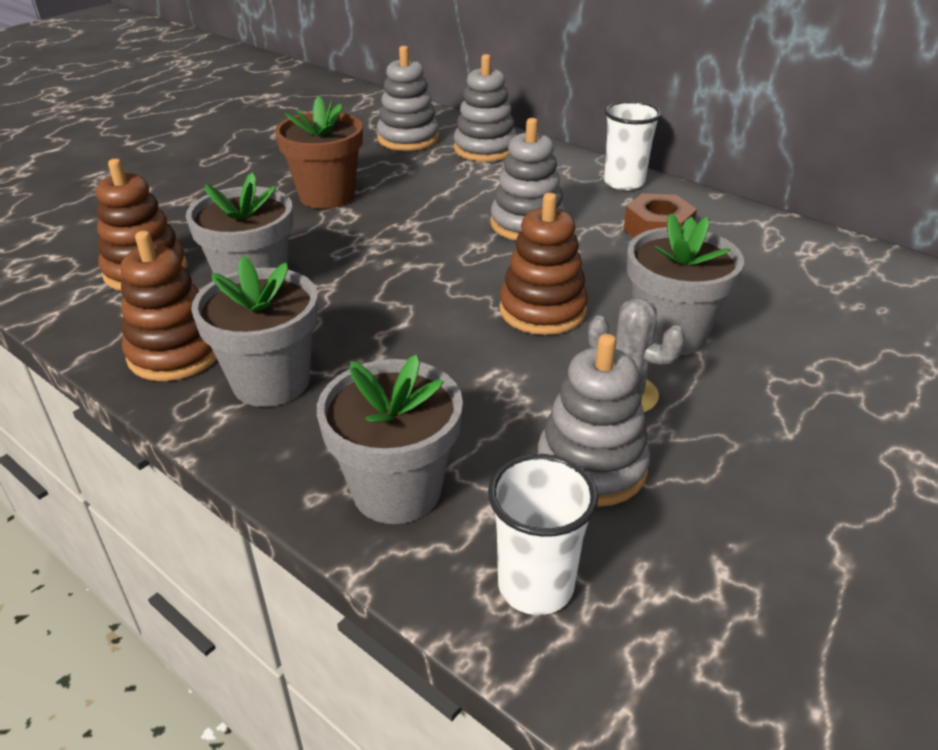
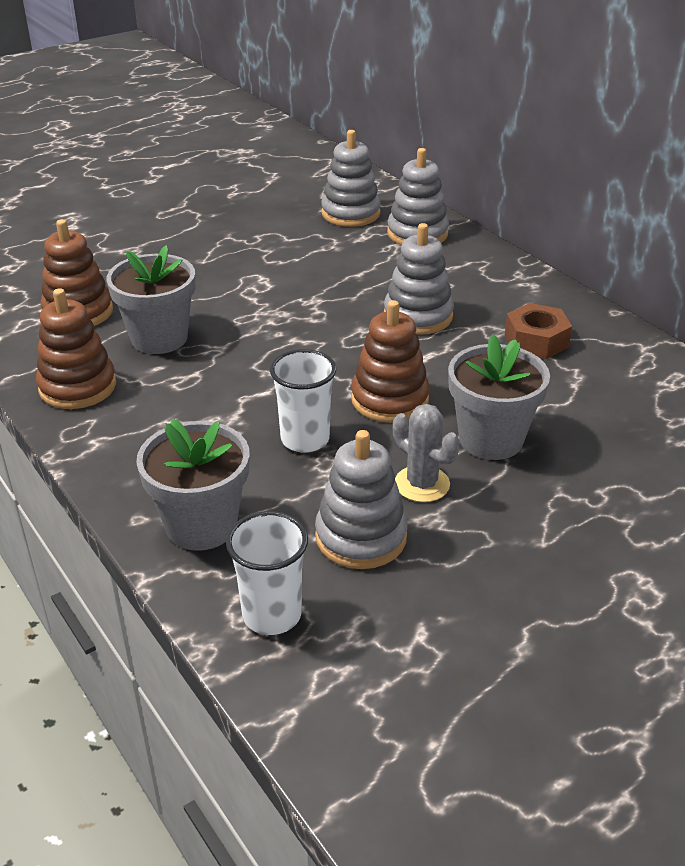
camera: 15 degrees right, 0 degrees up
(271, 382) = (141, 423): grey flower pot -> none
(327, 196) = (252, 263): brown flower pot -> none
(624, 182) = (532, 287): white cup -> white cup (305, 439)

